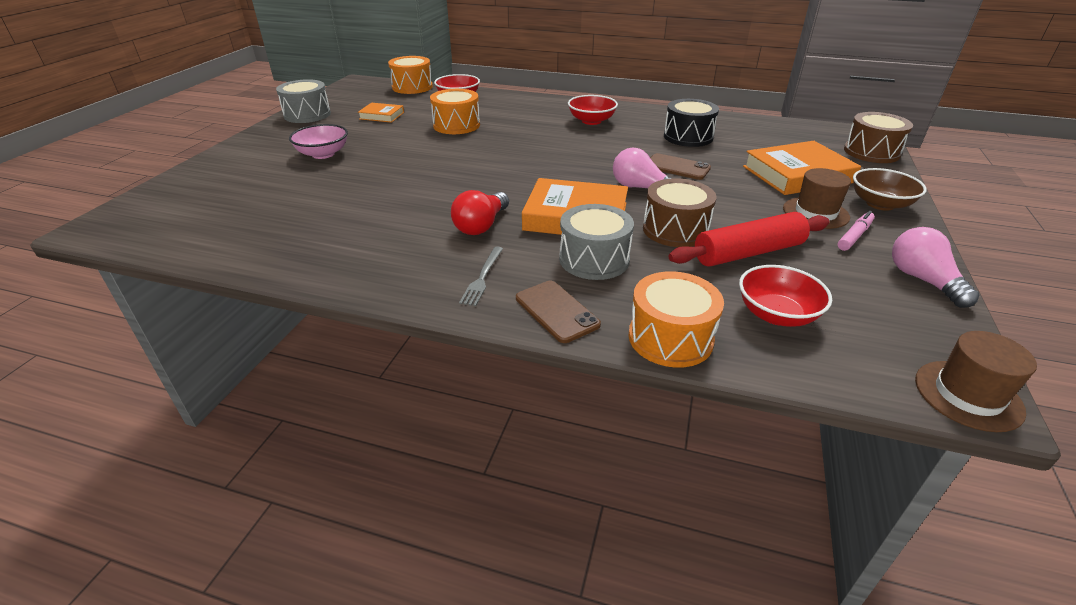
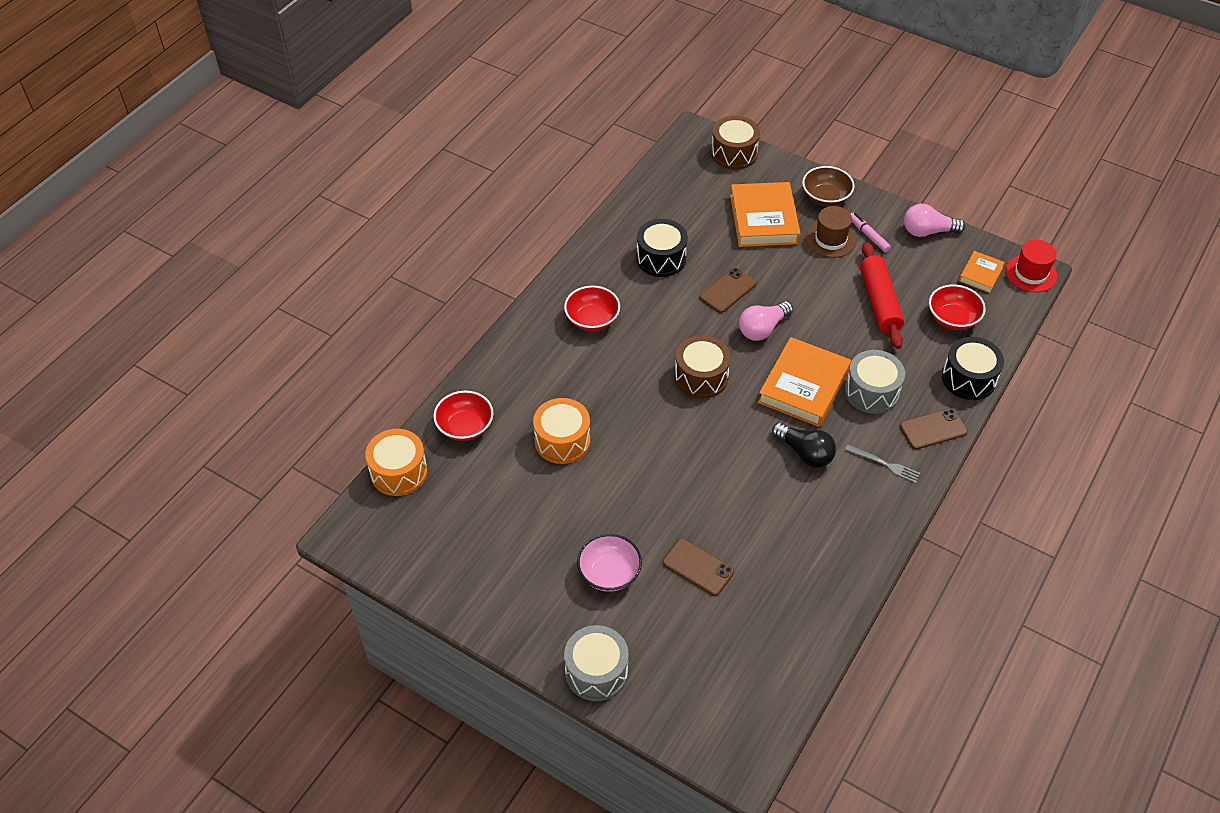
camera: 75 degrees left, 15 degrees up
(307, 114) = (467, 594): grey drum -> grey drum (596, 671)
(327, 187) = (698, 567): none -> brown phone
(382, 116) = (502, 512): orange book -> orange book (980, 274)
(481, 225) = (805, 453): red light bulb -> black light bulb
(670, 338) = (969, 378): orange drum -> black drum
(675, 230) = (838, 331): brown drum -> brown drum (701, 377)
(968, 395) = (1031, 273): brown hat -> red hat

